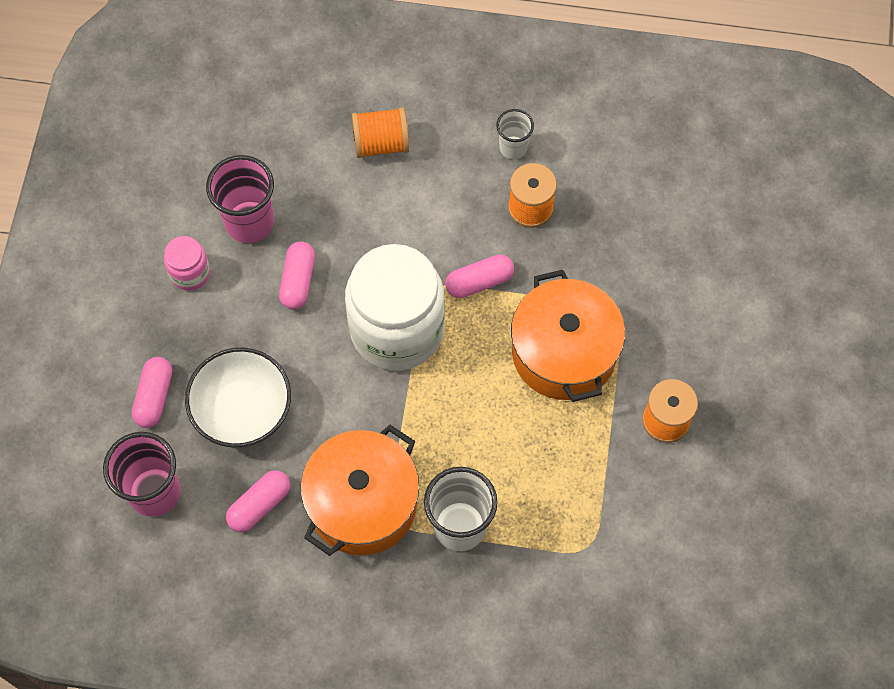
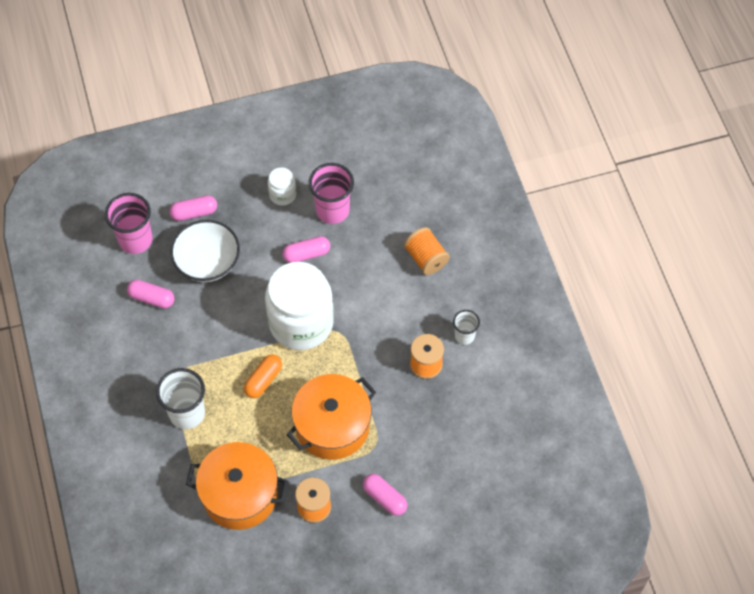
camera: 65 degrees right, 5 degrees down
(190, 273) = (282, 194): pink jar -> white jar
(362, 503) = (178, 353): orange pot -> orange pot (240, 494)
(458, 409) = (263, 380): none -> orange capsule
(479, 282) = (357, 356): pink capsule -> pink capsule (385, 498)

